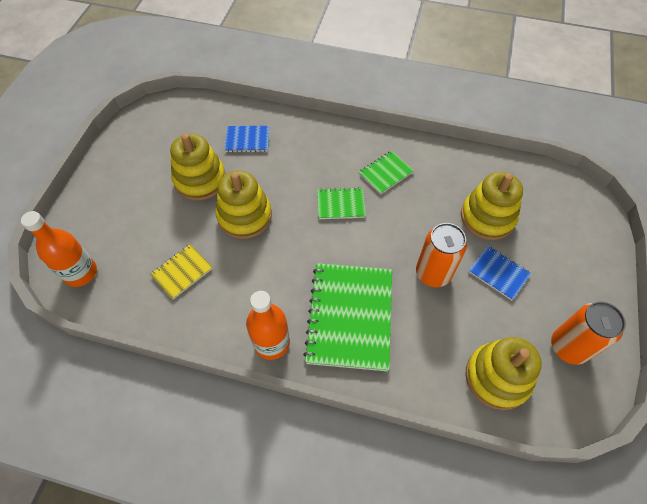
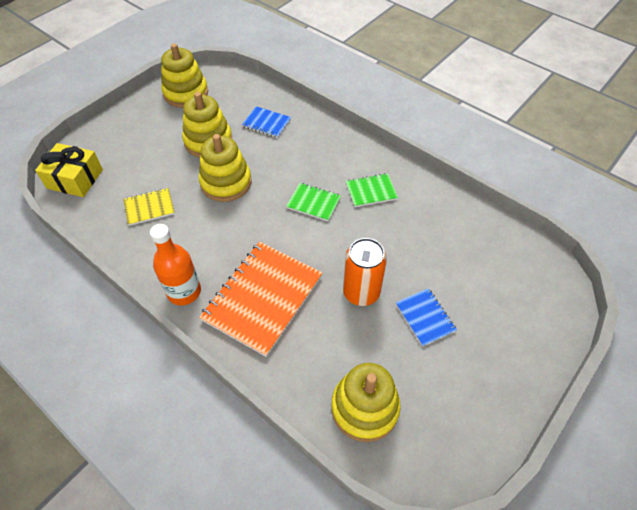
camera: 25 degrees right, 5 degrees down
(80, 273) = (75, 179): orange bottle -> yellow gift
(350, 316) = (262, 298): green notebook -> orange notebook
(487, 217) = (445, 264): yellow stacking toy -> yellow stacking toy (186, 93)
(568, 347) = (454, 413): orange can -> none

